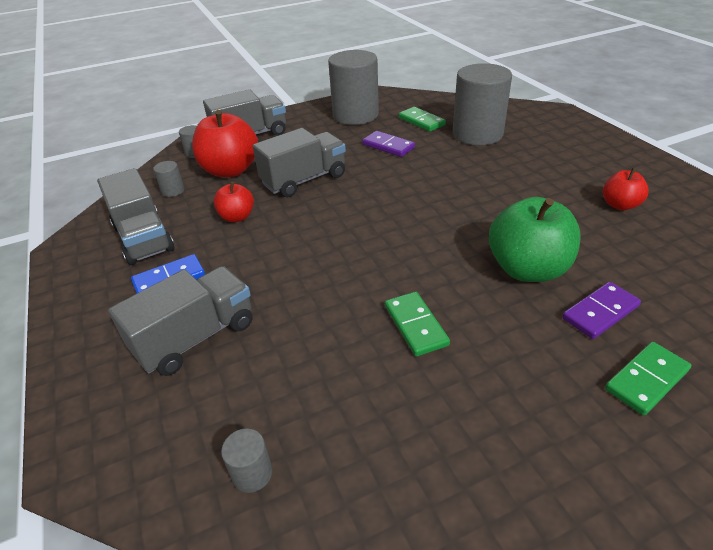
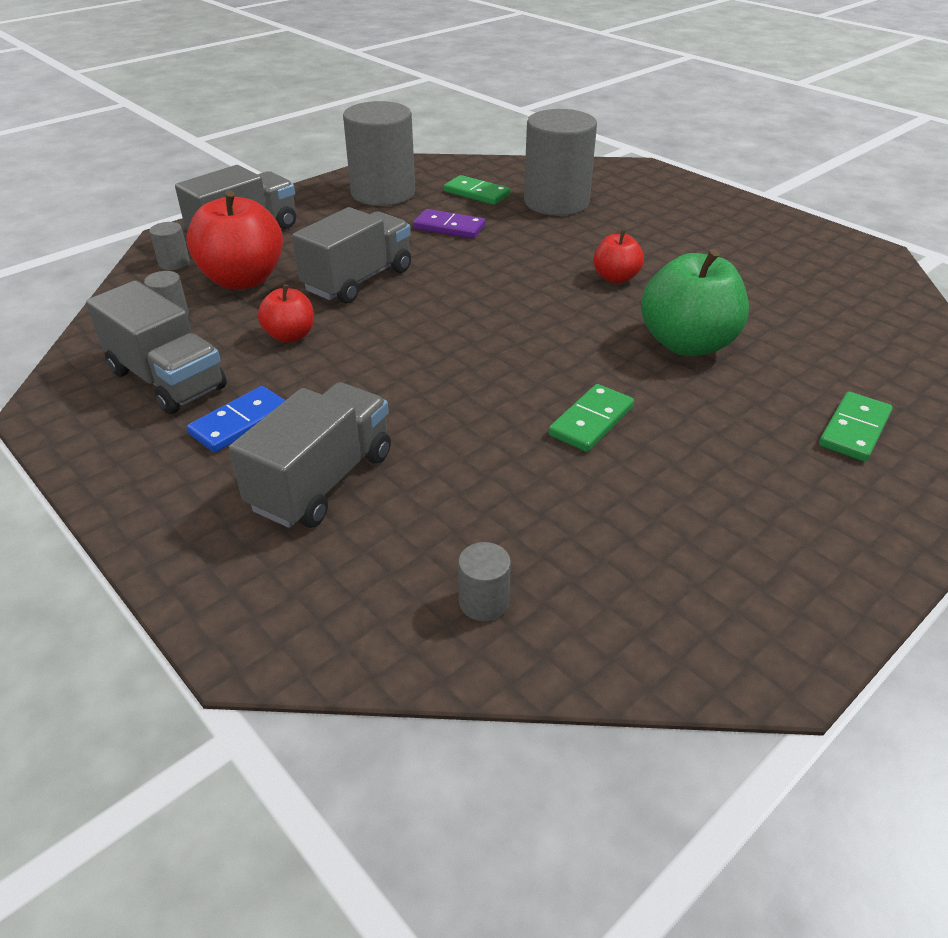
camera: 20 degrees left, 0 degrees up
(415, 325) = (591, 421): green domino -> green domino turned 75 degrees clockwise
(600, 312) = (782, 375): purple domino -> none
(620, 205) = (755, 264): red apple -> red apple (615, 278)

